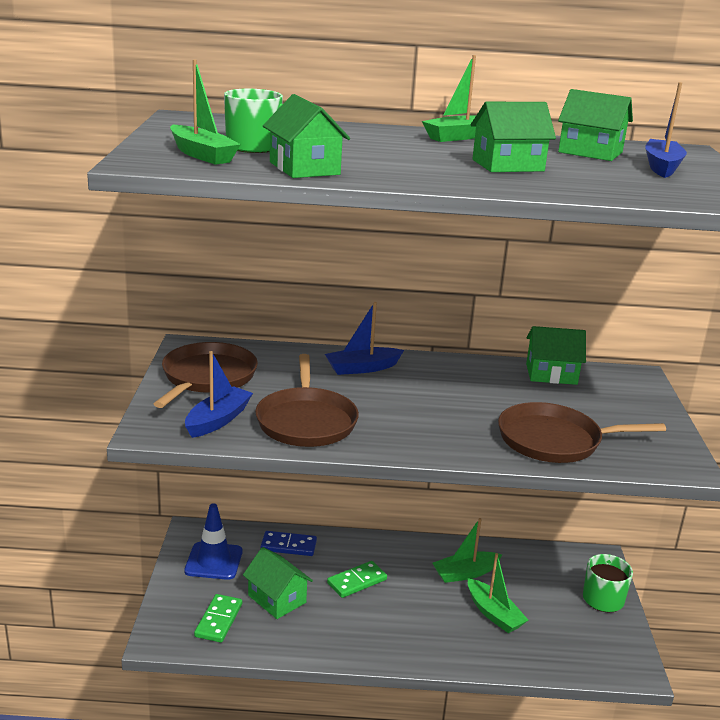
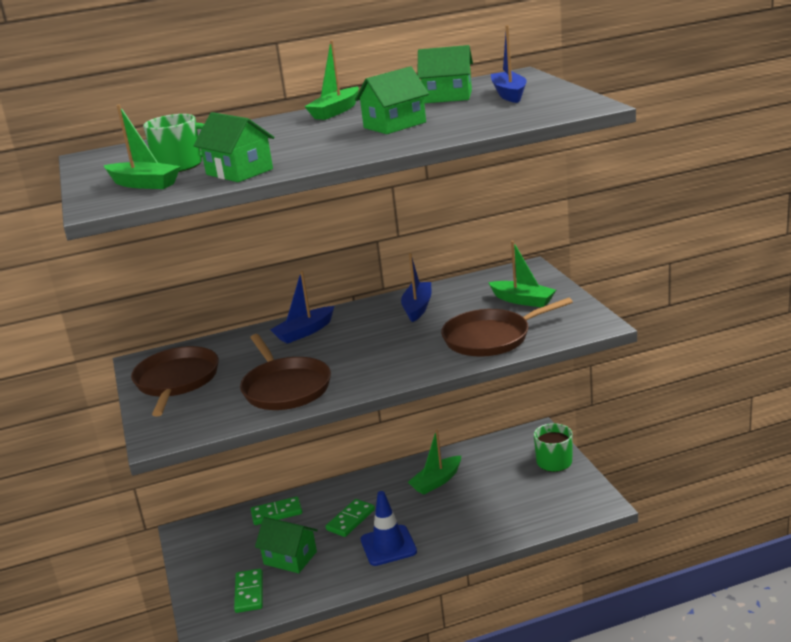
camera: 15 degrees left, 0 degrees up
(214, 561) = (217, 548): blue traffic cone -> blue traffic cone (388, 546)
(218, 420) = (210, 411): blue boat -> blue boat (418, 307)
(288, 546) = (276, 513): blue domino -> green domino
(493, 614) = (474, 504): green boat -> green boat (522, 300)
(551, 374) = (460, 288): green house -> none

